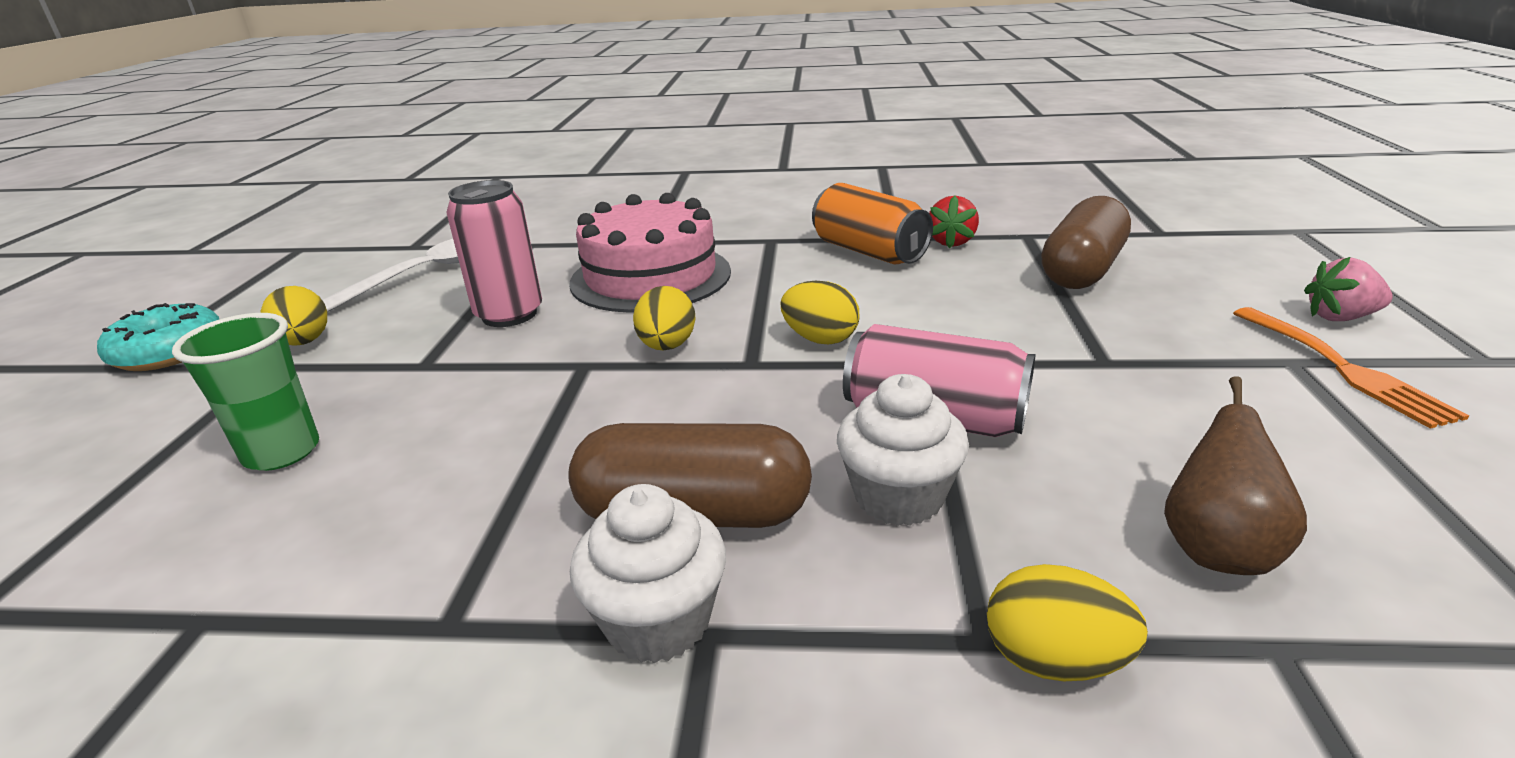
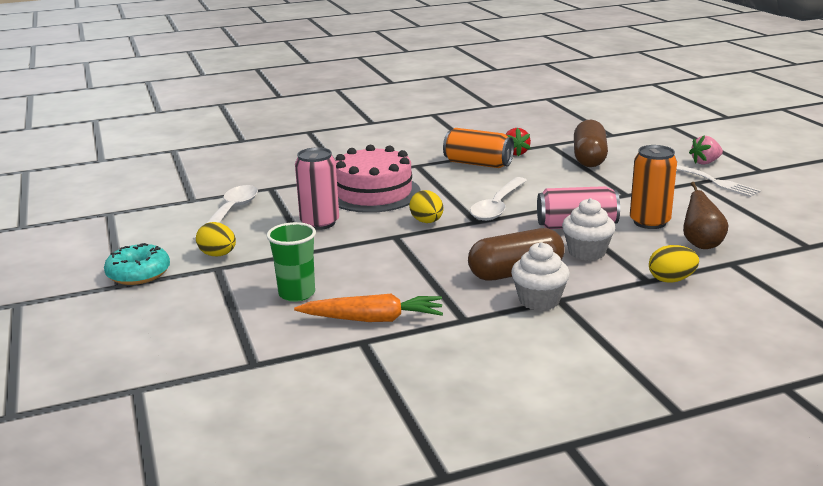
camera: 25 degrees left, 5 degrees down
(298, 560) = (372, 319): none -> orange carrot
(820, 339) = (497, 206): yellow egg -> white spoon
(1112, 445) = (649, 222): none -> orange can
(1343, 368) = (714, 182): orange fork -> white fork

